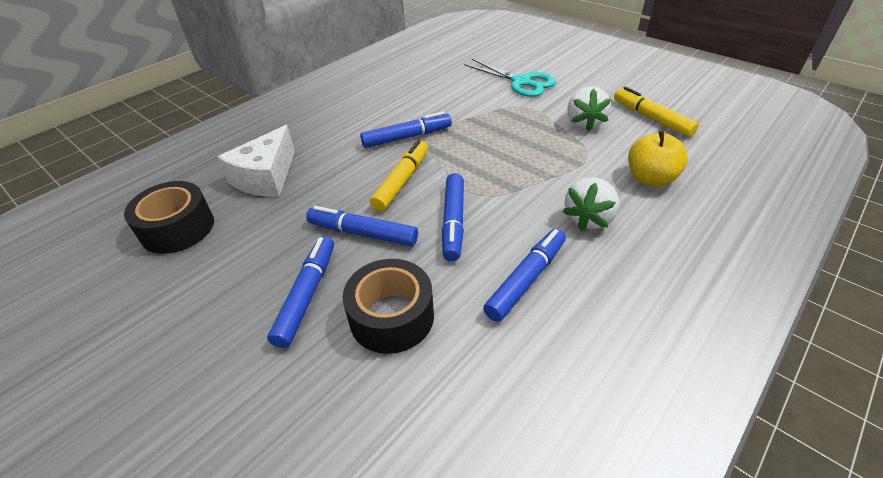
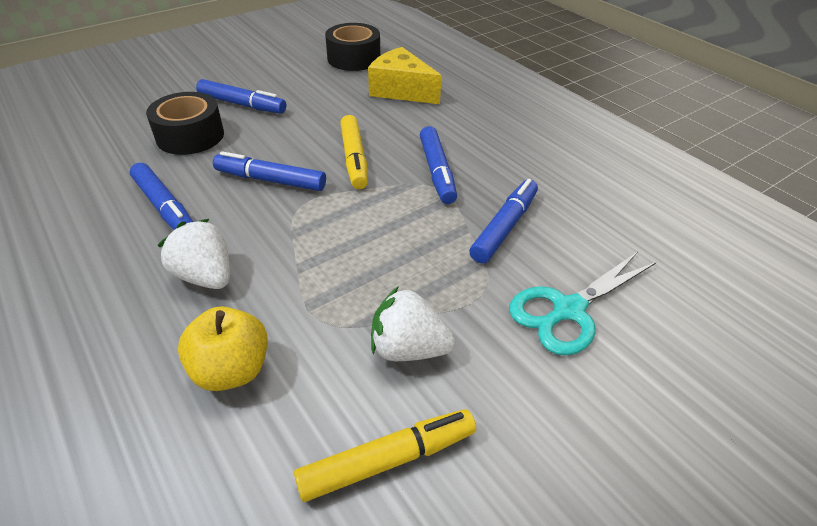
camera: 100 degrees right, 0 degrees up
(266, 177) = (401, 90): white cheese -> yellow cheese
(363, 233) = (291, 131): blue marker -> blue marker (504, 227)
(402, 181) = (354, 158): yellow marker -> yellow marker turned 45 degrees clockwise

